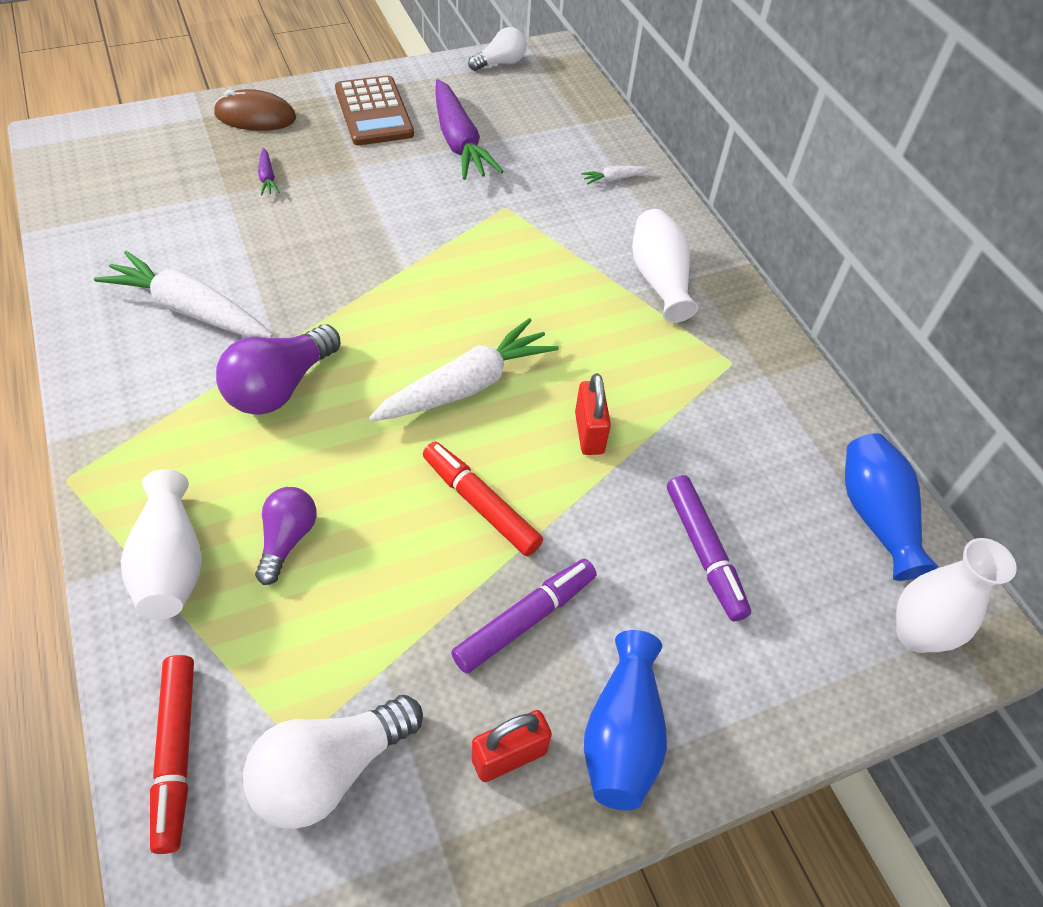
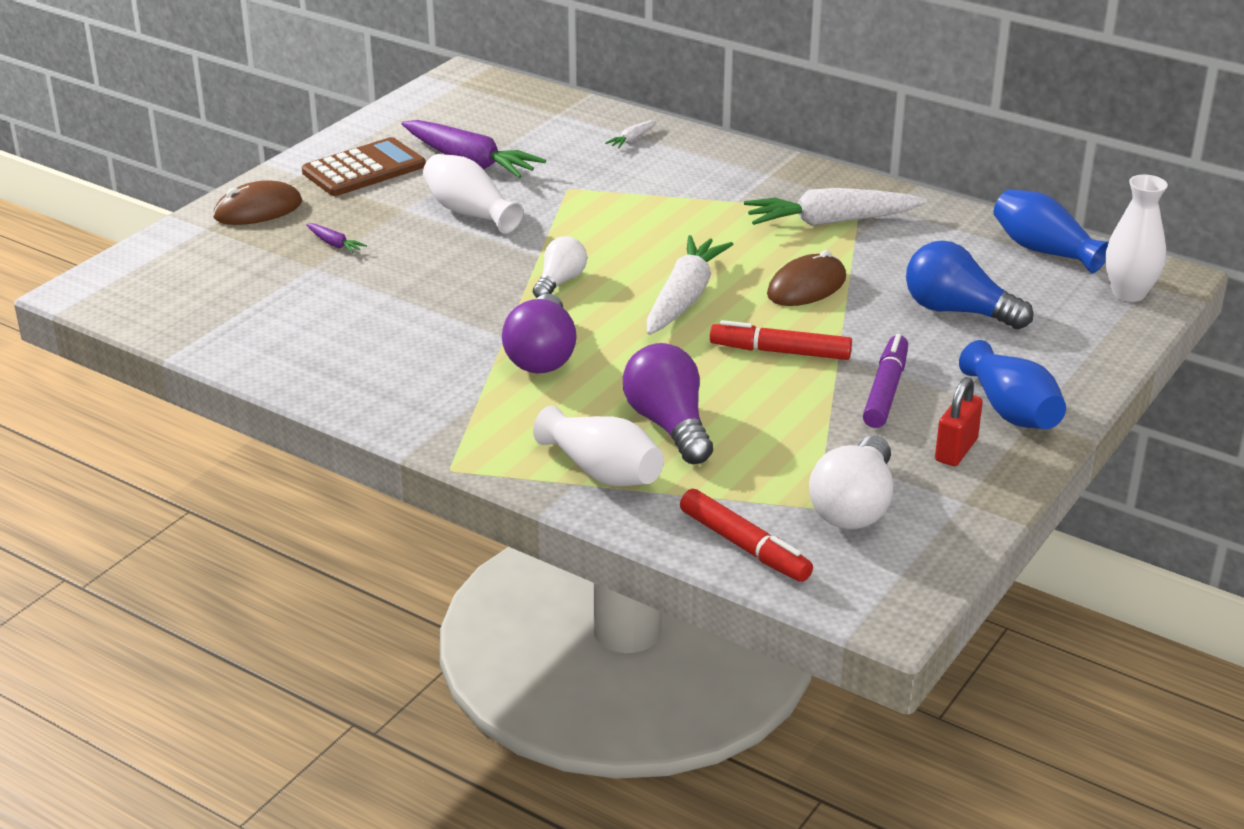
camera: 30 degrees left, 20 degrees down
(189, 310) = (397, 345): white carrot -> white carrot (831, 222)
(287, 539) = (669, 425): purple light bulb -> purple light bulb, size x1.59
(373, 112) = (364, 169): brown calculator -> brown calculator turned 75 degrees counterclockwise
(500, 63) = (429, 98): white light bulb -> white light bulb (560, 282)
(589, 433) = (806, 286): red padlock -> brown mouse
(659, 279) = (746, 186): white vase -> white vase (470, 212)
(704, 551) = (957, 311): purple marker -> blue light bulb

